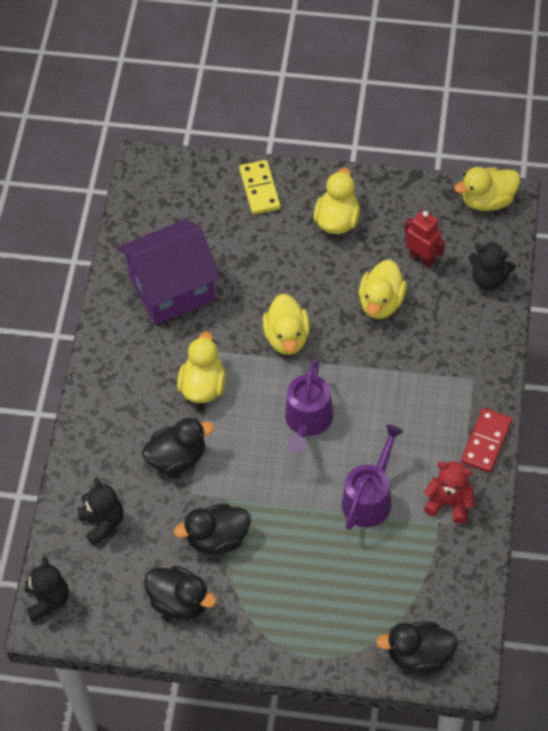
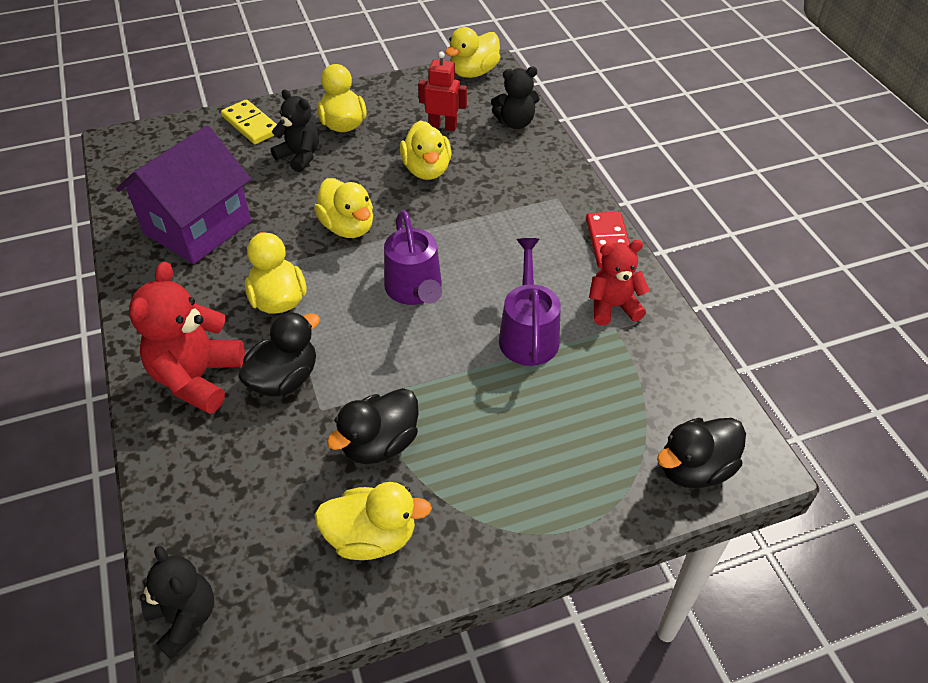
camera: 30 degrees left, 10 degrees down
(102, 523) = (222, 487): black teddy bear -> black teddy bear (299, 156)
(119, 430) = (197, 378): none -> red teddy bear
(180, 601) = (372, 537): black duck -> yellow duck

